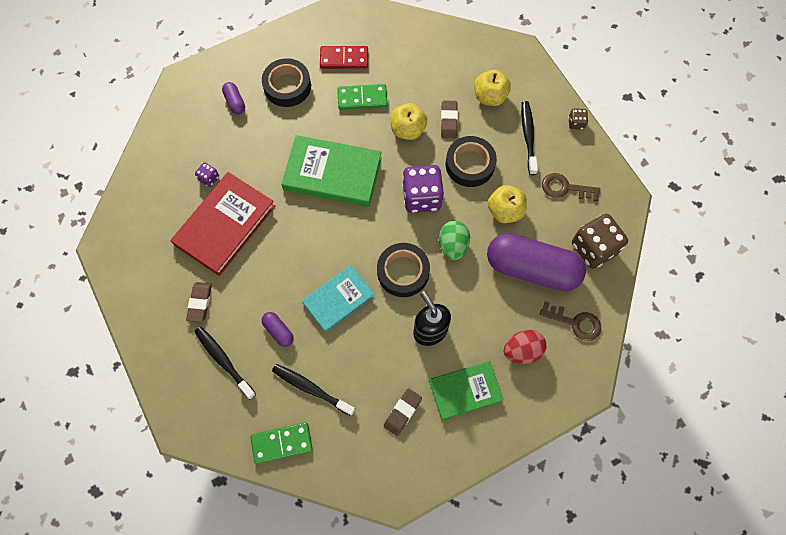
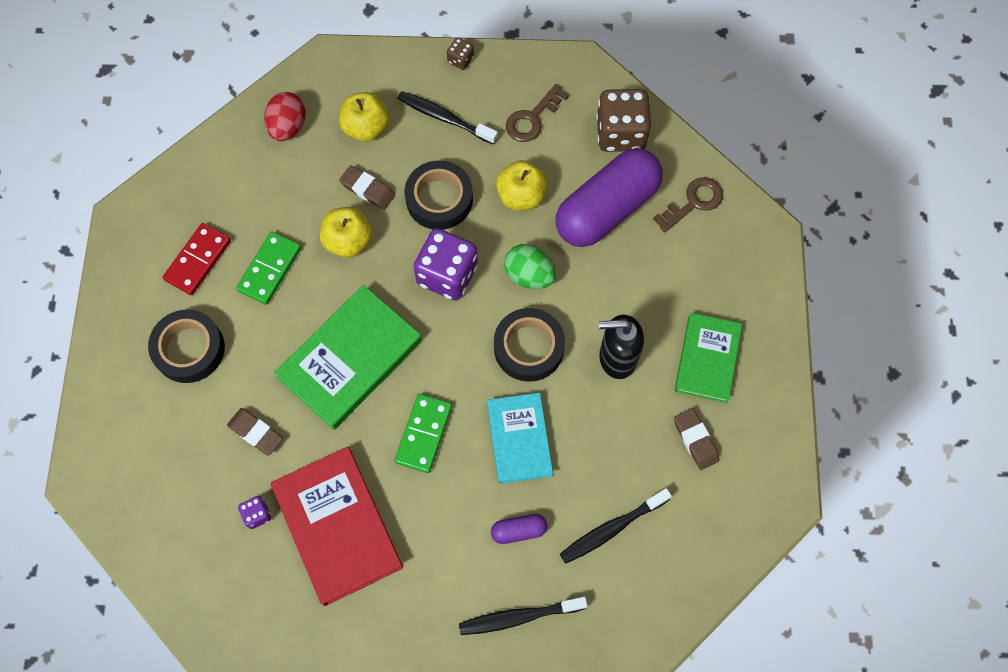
camera: 60 degrees left, 0 degrees up
(200, 303) = (425, 610): brown eraser -> brown eraser (256, 433)
(235, 102) = (167, 426): purple capsule -> none
(282, 443) = (658, 597): green domino -> green domino (423, 434)
(522, 350) = (694, 274): red egg -> red egg (288, 127)

